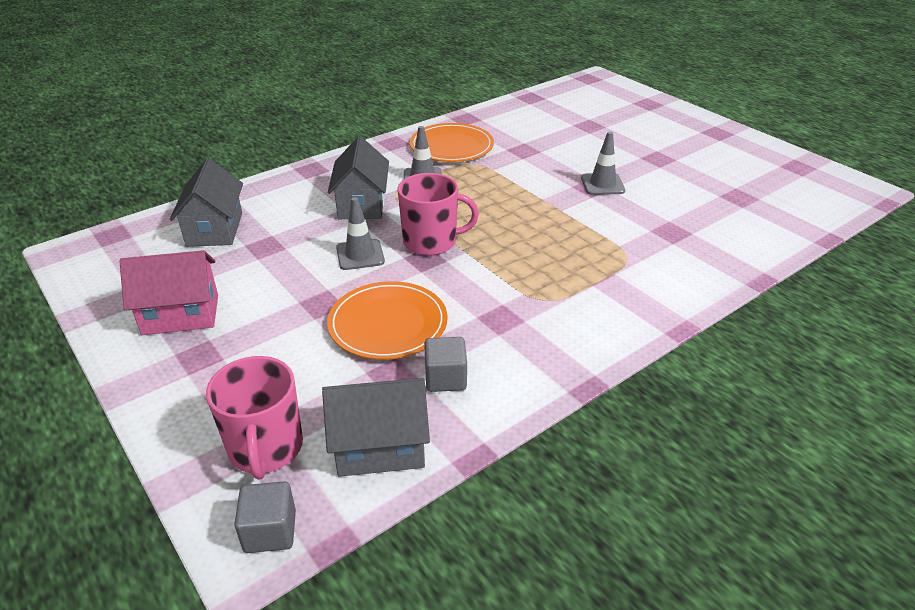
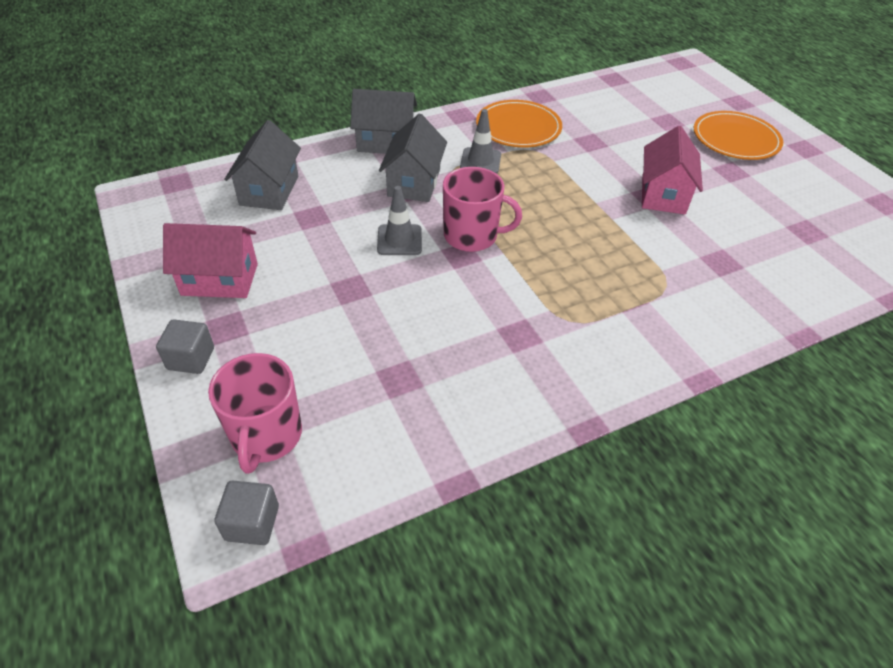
camera: 10 degrees right, 10 degrees up
(380, 447) = (371, 455): grey house -> grey house (385, 142)
(388, 324) = (408, 322): orange plate -> orange plate (735, 139)
(445, 378) = (450, 392): grey cube -> grey cube (191, 358)
(602, 184) = (663, 194): grey traffic cone -> pink house

